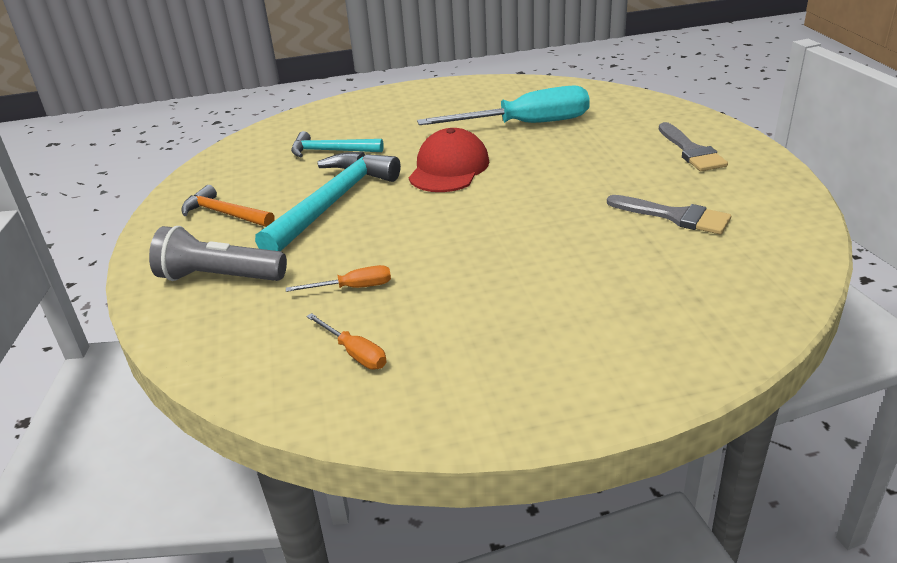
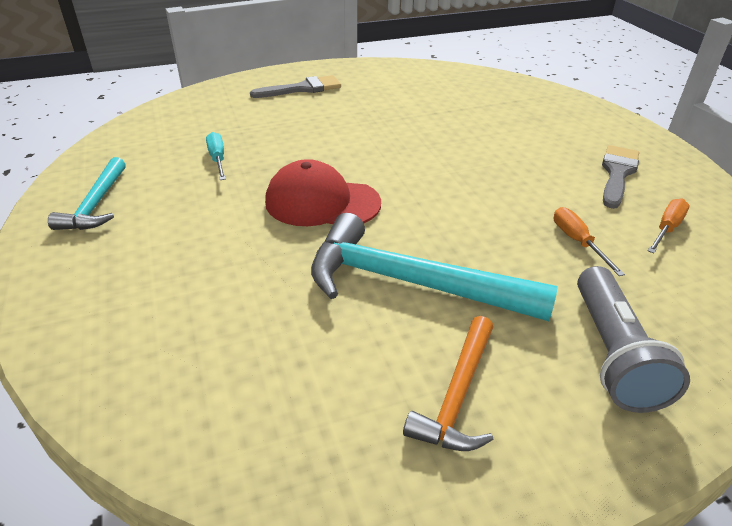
camera: 100 degrees left, 5 degrees up
(331, 151) = (251, 310): turquoise hammer -> turquoise hammer (96, 204)
(525, 124) = (218, 159): turquoise screwdriver -> turquoise screwdriver, size x0.44
(675, 216) = (412, 100): grey brush -> grey brush (617, 173)

